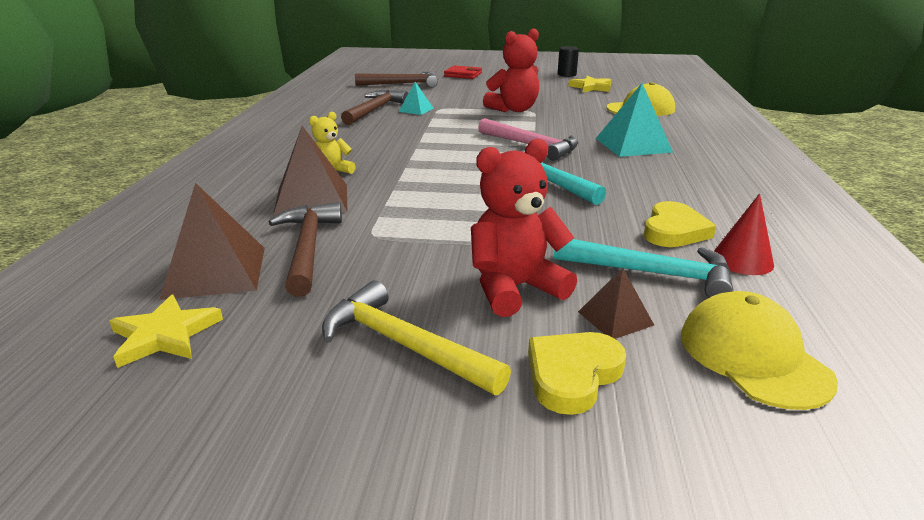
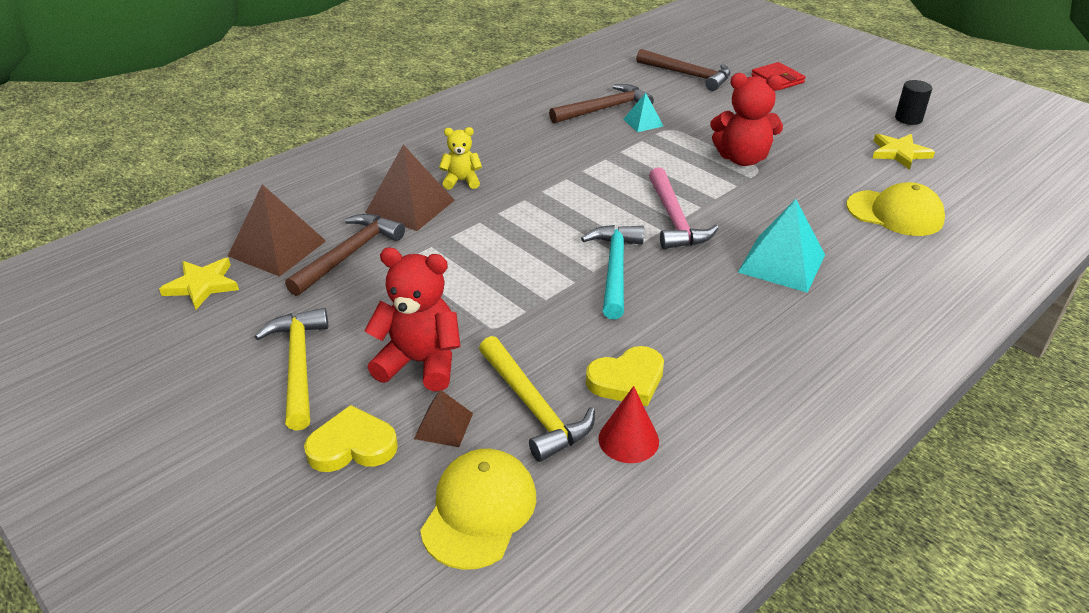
camera: 40 degrees right, 10 degrees up
(652, 273) = (533, 407): turquoise hammer -> yellow hammer

